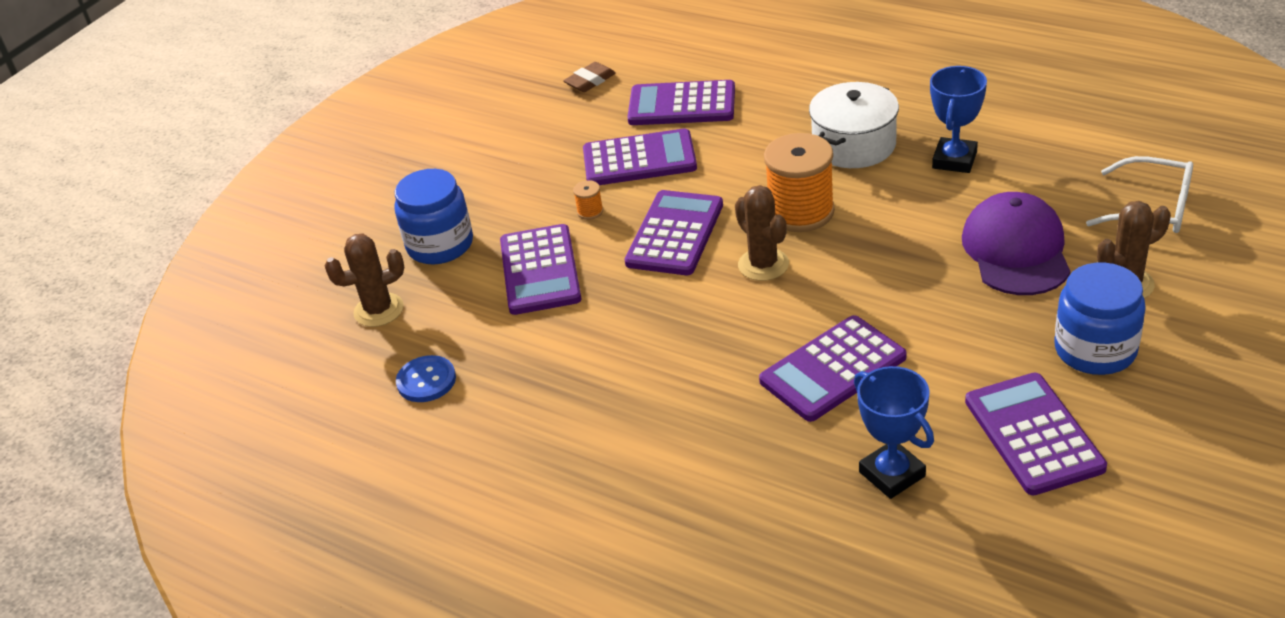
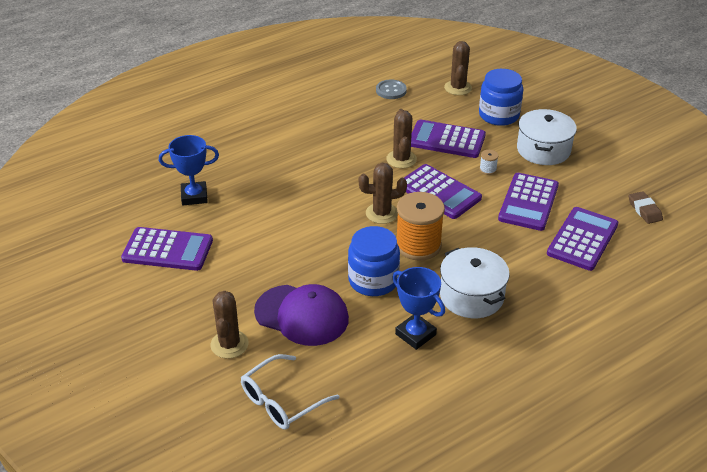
camera: 110 degrees right, 0 degrees up
(426, 381) = (391, 90): blue button -> grey button
(508, 182) = (543, 150): none -> white pot
(590, 211) = (488, 169): orange spool -> white spool
(621, 295) = (401, 159): none -> brown cactus
(832, 369) = (277, 206): purple calculator -> none
(1095, 350) = (195, 302): blue jar -> blue jar (373, 280)

